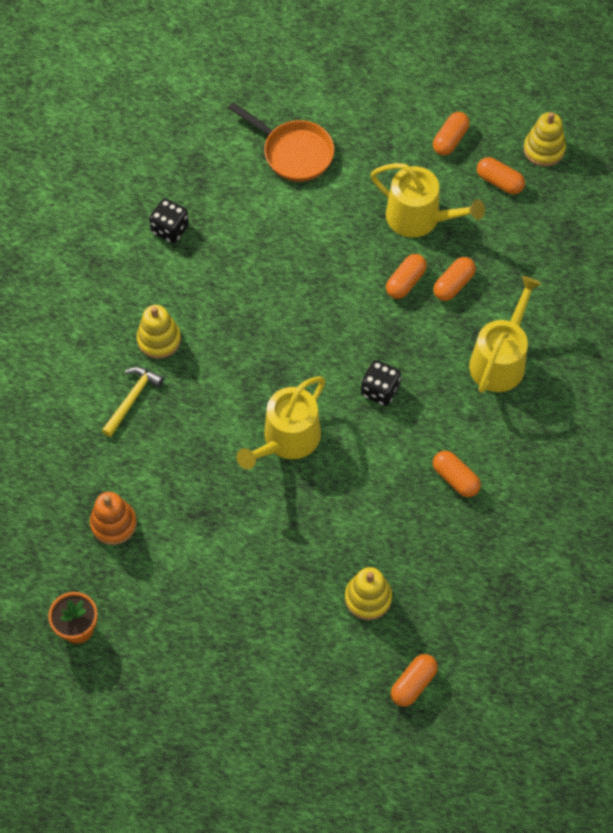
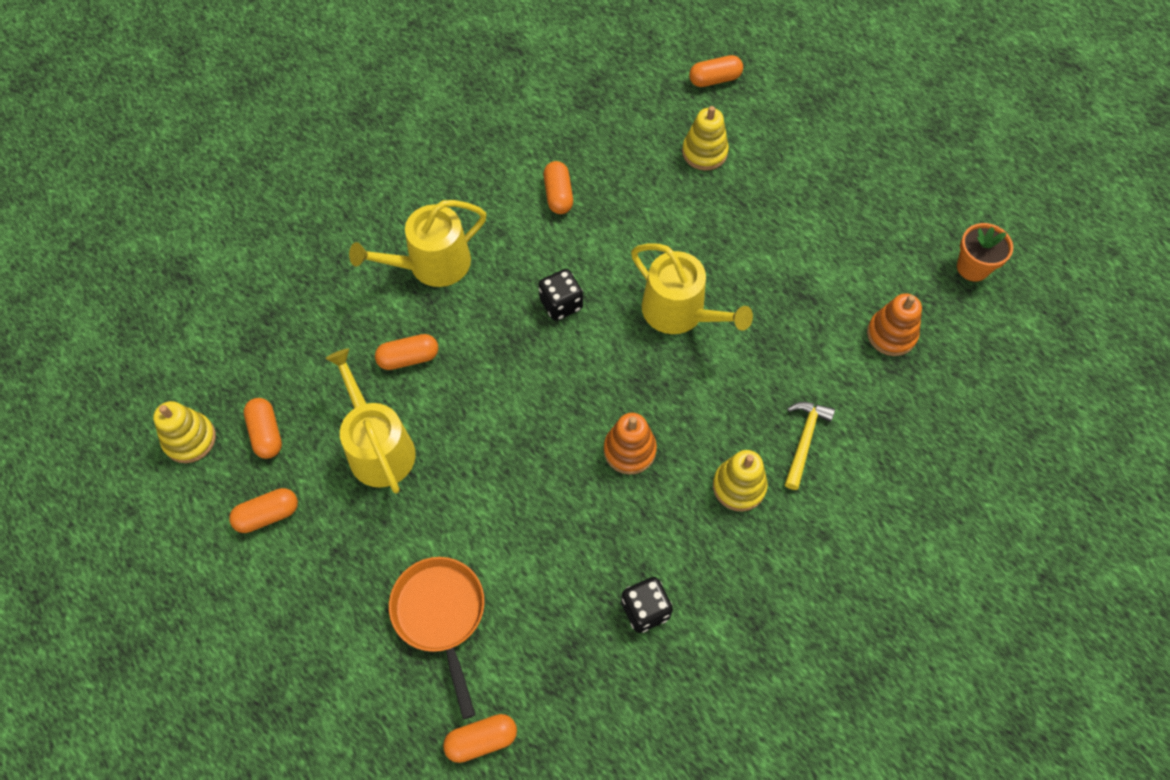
camera: 145 degrees left, 0 degrees up
(132, 399) = (804, 440): yellow hammer -> yellow hammer turned 135 degrees clockwise
(250, 318) = (629, 450): none -> orange stacking toy
(287, 439) = (679, 312): yellow watering can -> yellow watering can turned 60 degrees clockwise
(405, 282) = (450, 390): orange capsule -> orange capsule (481, 740)

